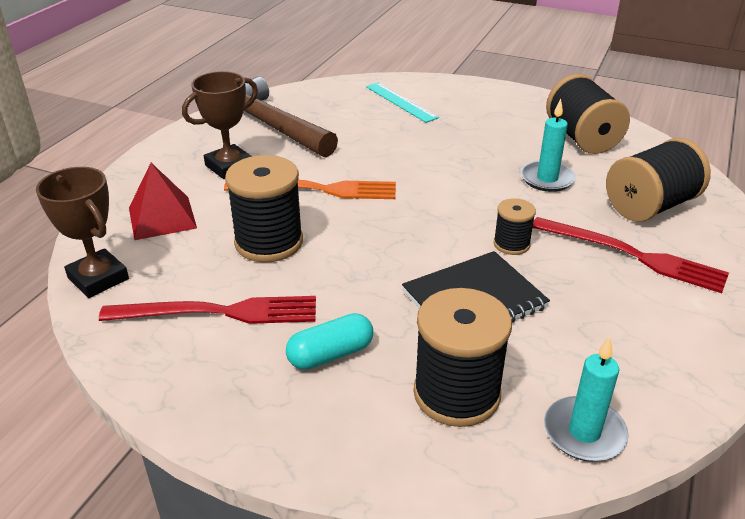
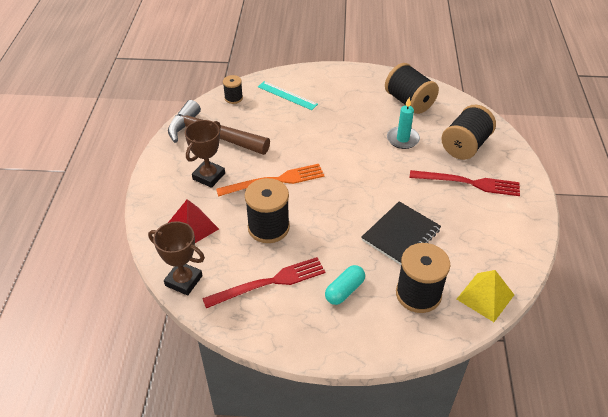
camera: 20 degrees left, 10 degrees up
(511, 244) = (403, 192): black spool -> black spool (233, 98)
(584, 432) = (485, 297): turquoise candle -> yellow pyramid

